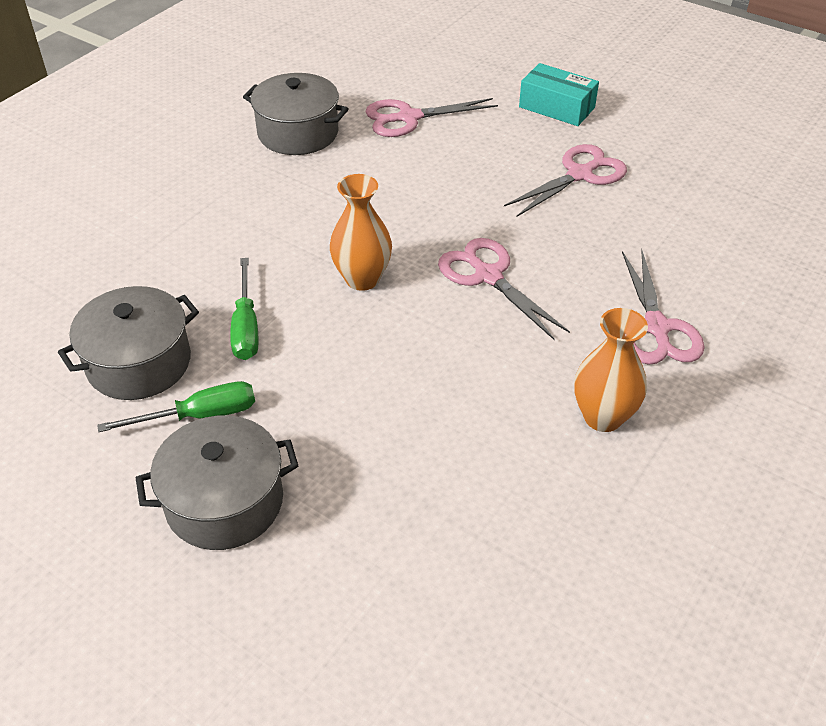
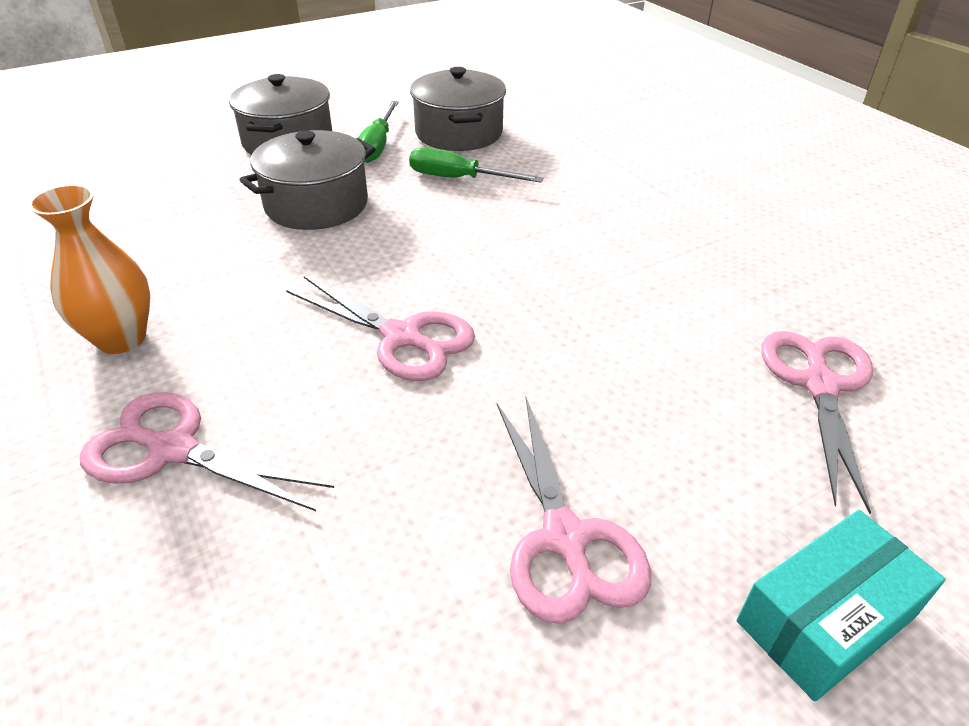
camera: 115 degrees right, 5 degrees down
(298, 133) = (797, 274): grey pot -> grey pot (316, 205)
(362, 279) = (472, 250): orange vase -> none
(488, 276) = (402, 337): pink scissors -> pink scissors turned 45 degrees clockwise

